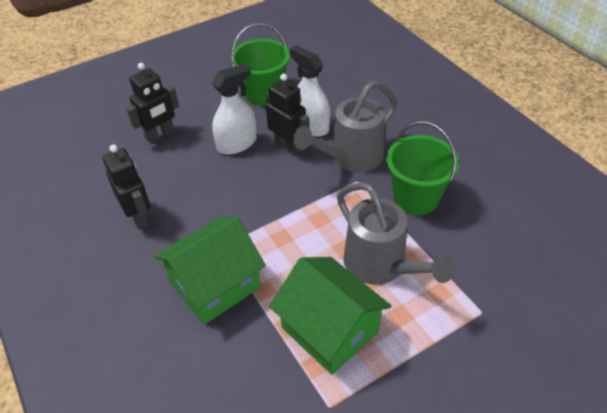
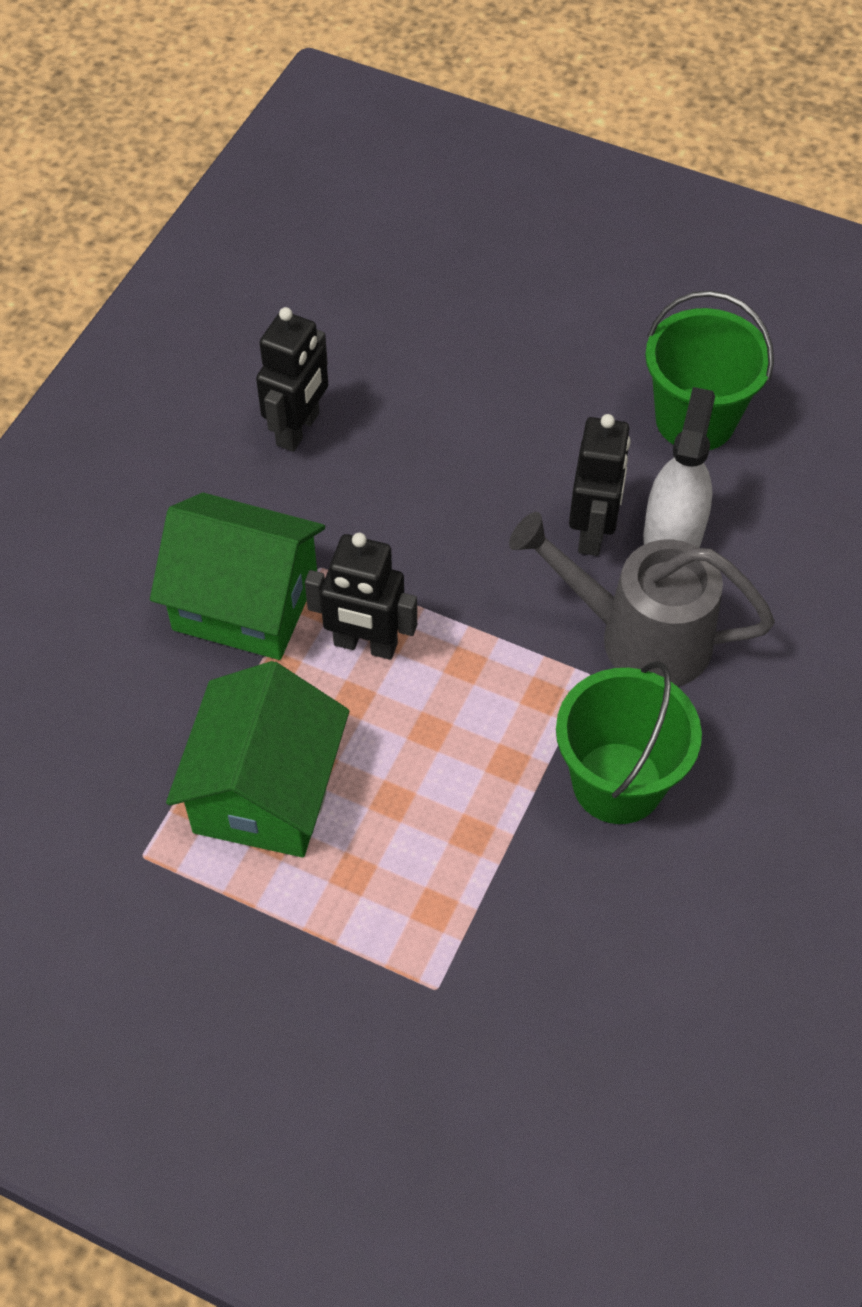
camera: 55 degrees right, 10 degrees up
(160, 135) = (479, 343): black robot -> black robot (365, 645)
(237, 143) = (543, 455): white spray bottle -> none
(381, 266) = (430, 801): grey watering can -> none

